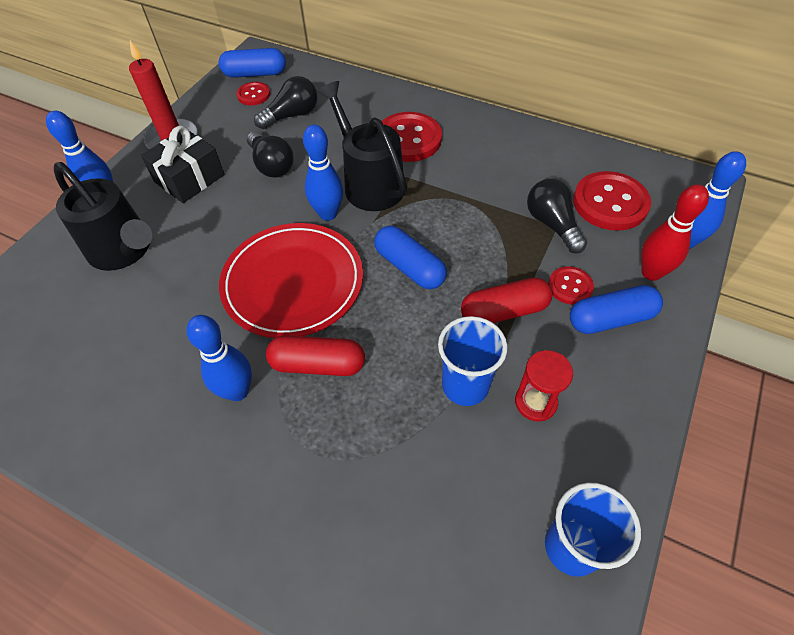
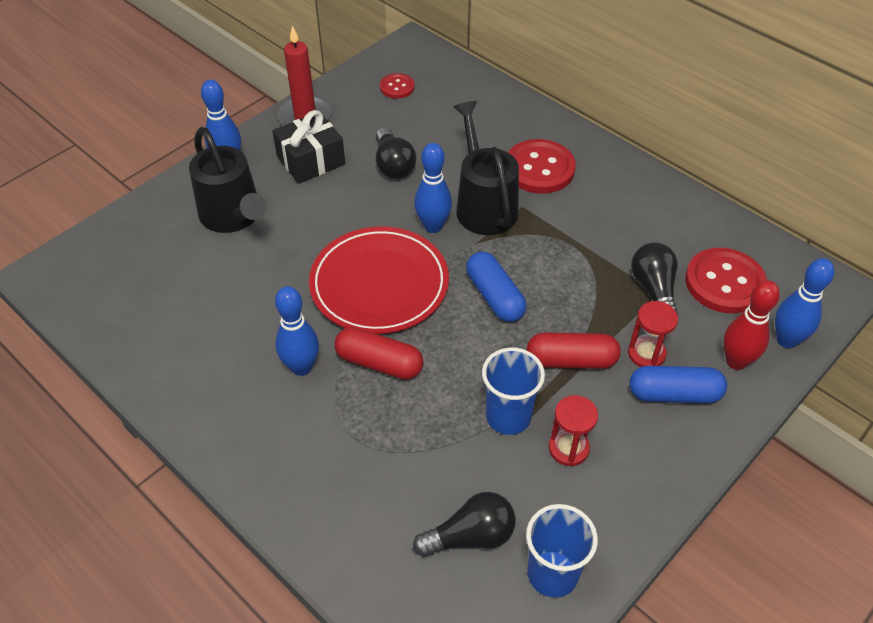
camera: 15 degrees right, 5 degrees down
(255, 74) = (405, 64): blue capsule -> none
(292, 115) = (429, 117): black light bulb -> black light bulb (470, 536)
(570, 286) = (646, 354): red button -> red hourglass

